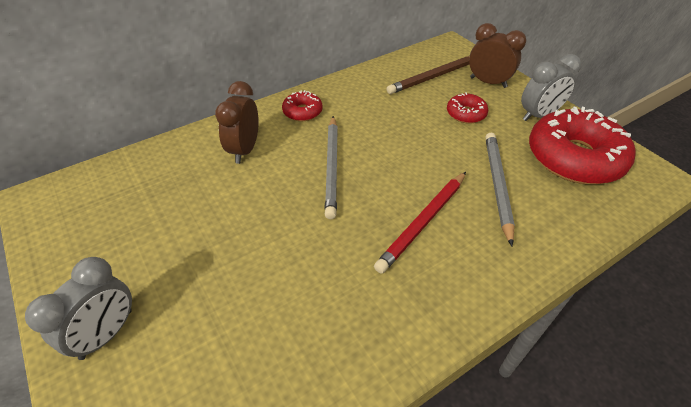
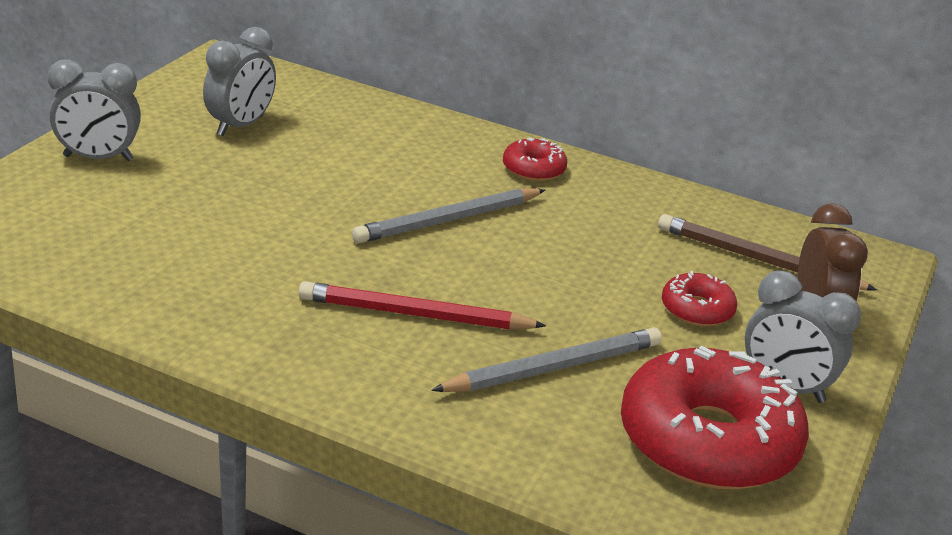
camera: 55 degrees right, 15 degrees down
(140, 223) = (240, 126): none -> grey clock
(244, 150) = (414, 150): brown clock -> none

